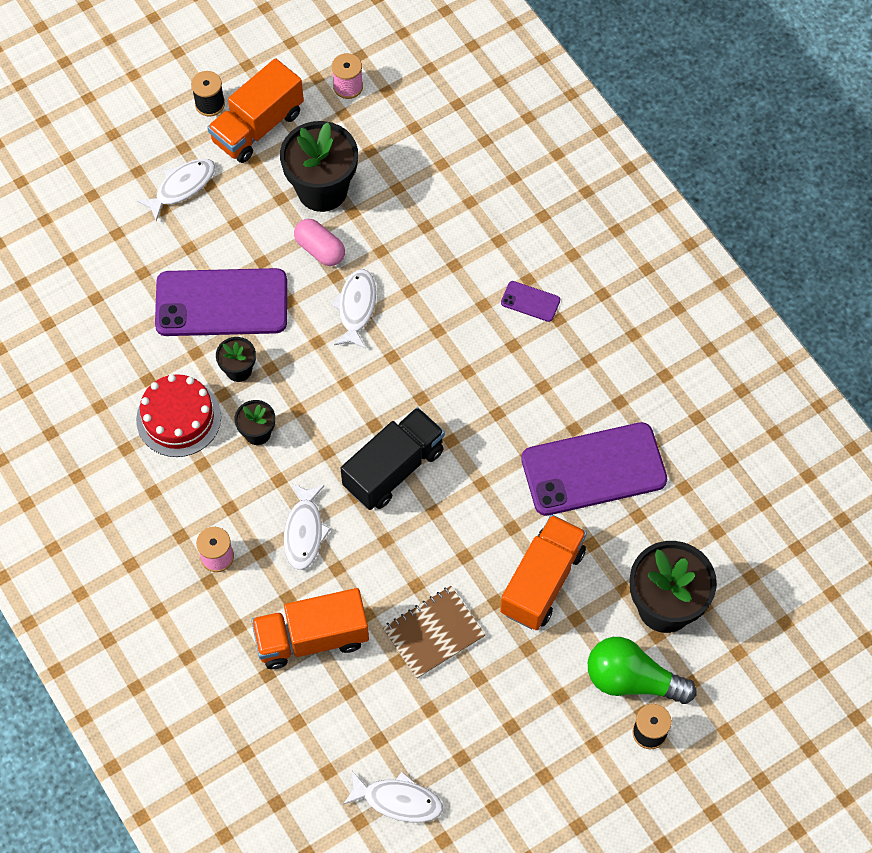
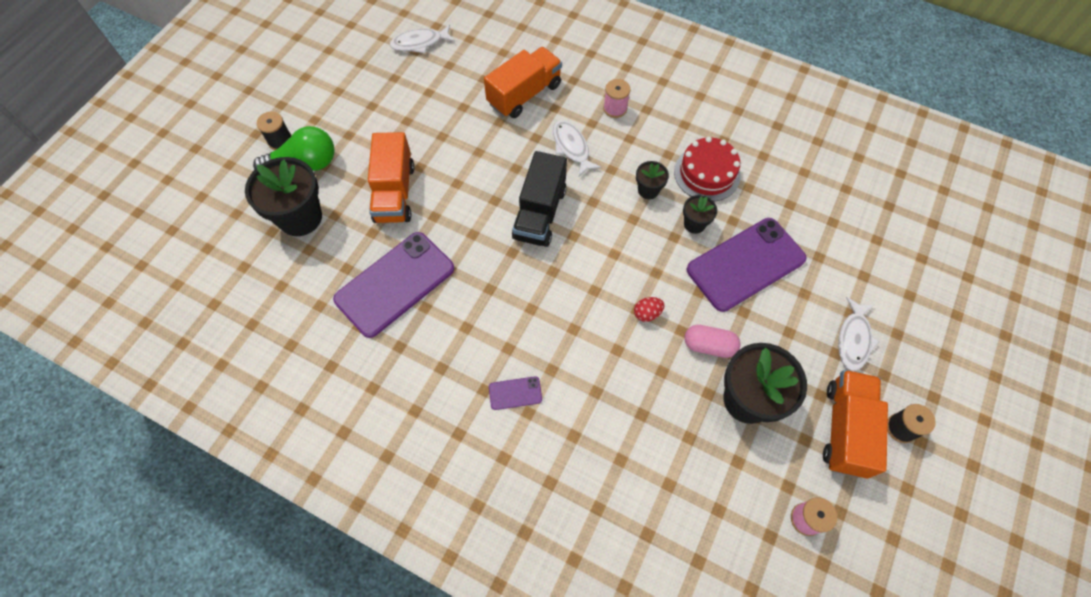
camera: 150 degrees right, 0 degrees up
(356, 307) = (647, 313): white fish -> red egg
(433, 633) = (450, 131): brown notebook -> none

